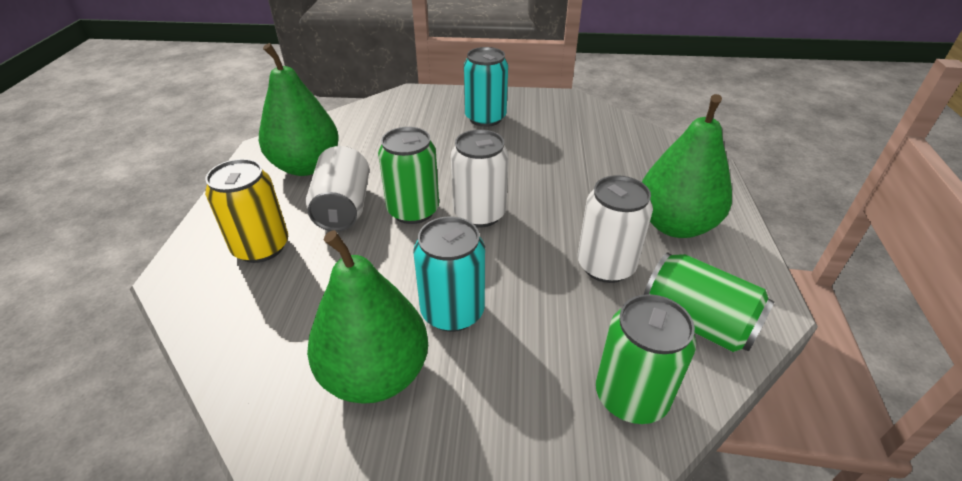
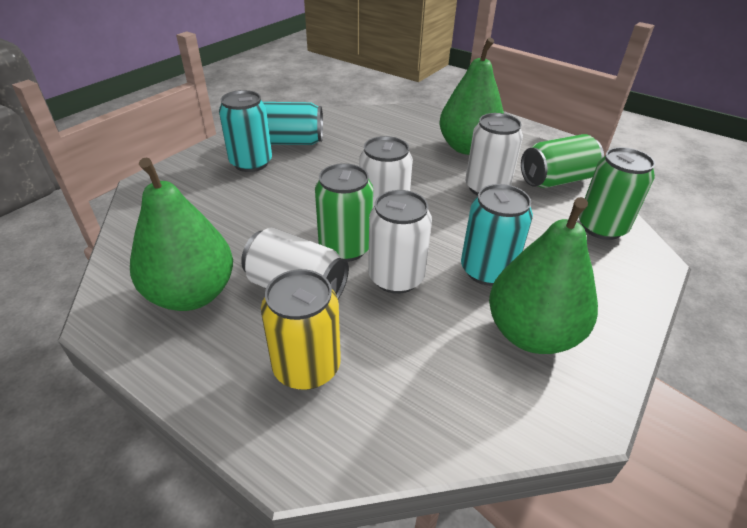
camera: 60 degrees left, 0 degrees up
(395, 254) = (396, 278): none -> white can
(540, 121) = (291, 142): none -> turquoise can

